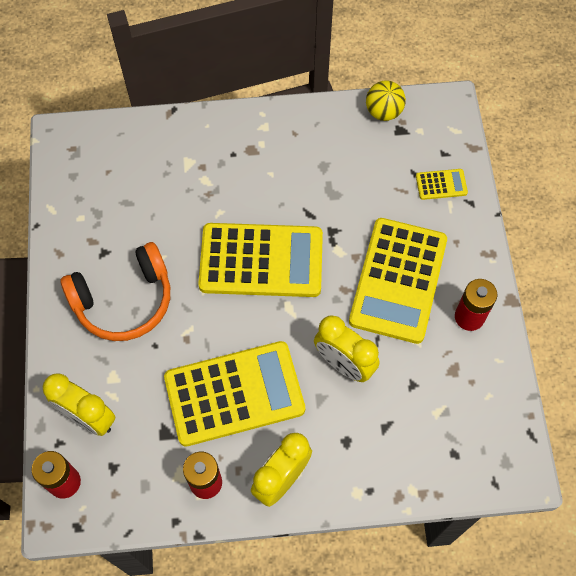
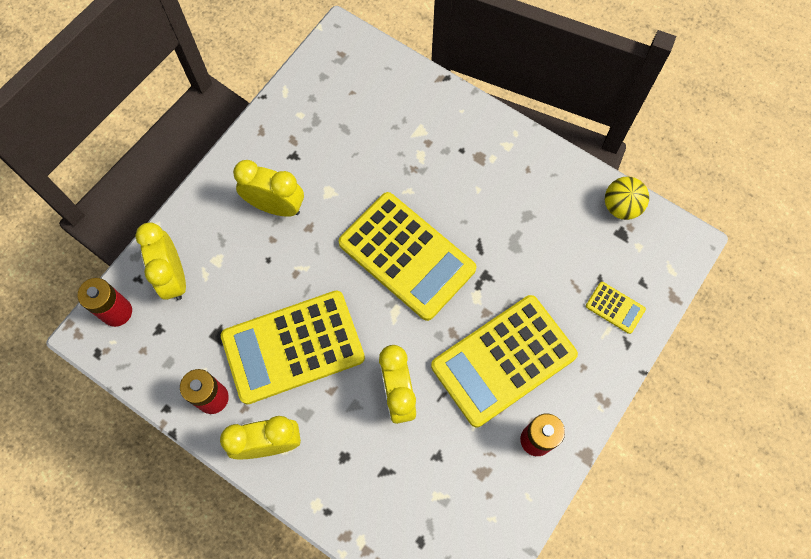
camera: 40 degrees right, 5 degrees up
(124, 301) = (276, 206): orange headphones -> yellow clock
(234, 394) = (293, 347): yellow calculator -> yellow calculator turned 135 degrees clockwise

